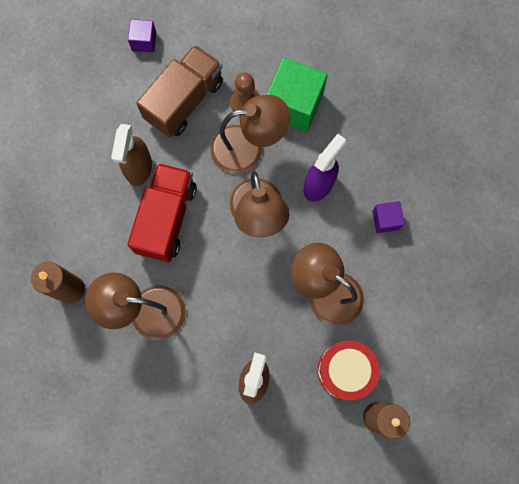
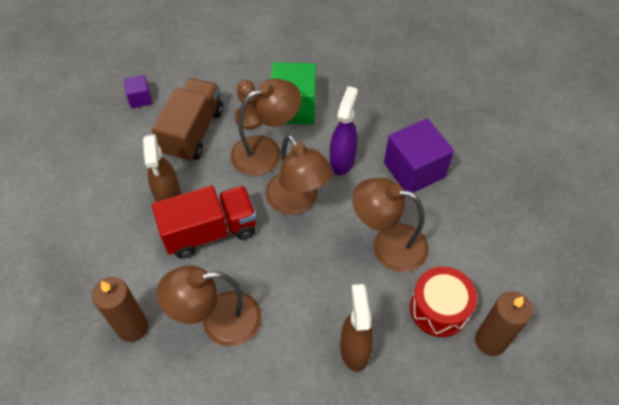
camera: 20 degrees left, 20 degrees down
(166, 218) = (210, 231): red truck -> red truck turned 75 degrees clockwise
(385, 220) = (414, 170): purple cube -> purple cube, size x1.98

